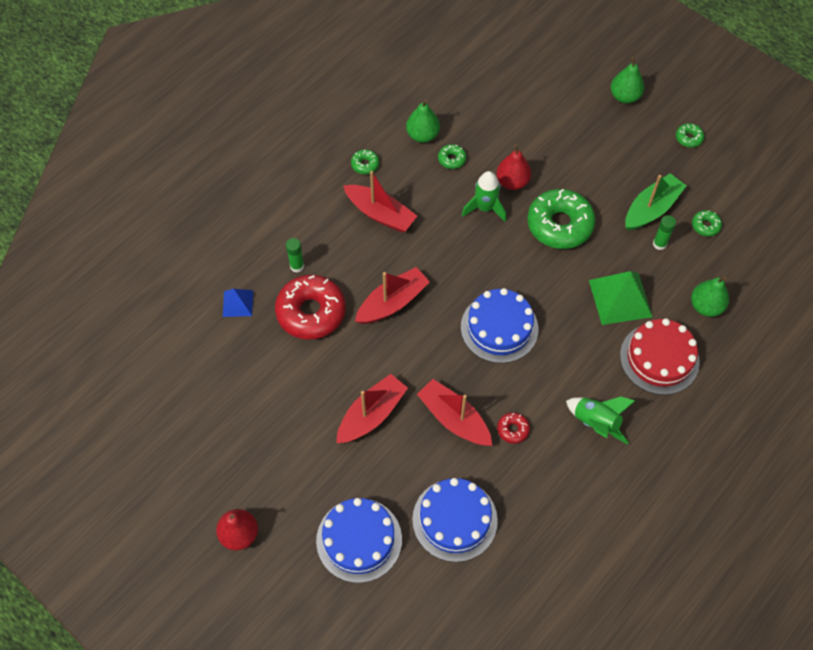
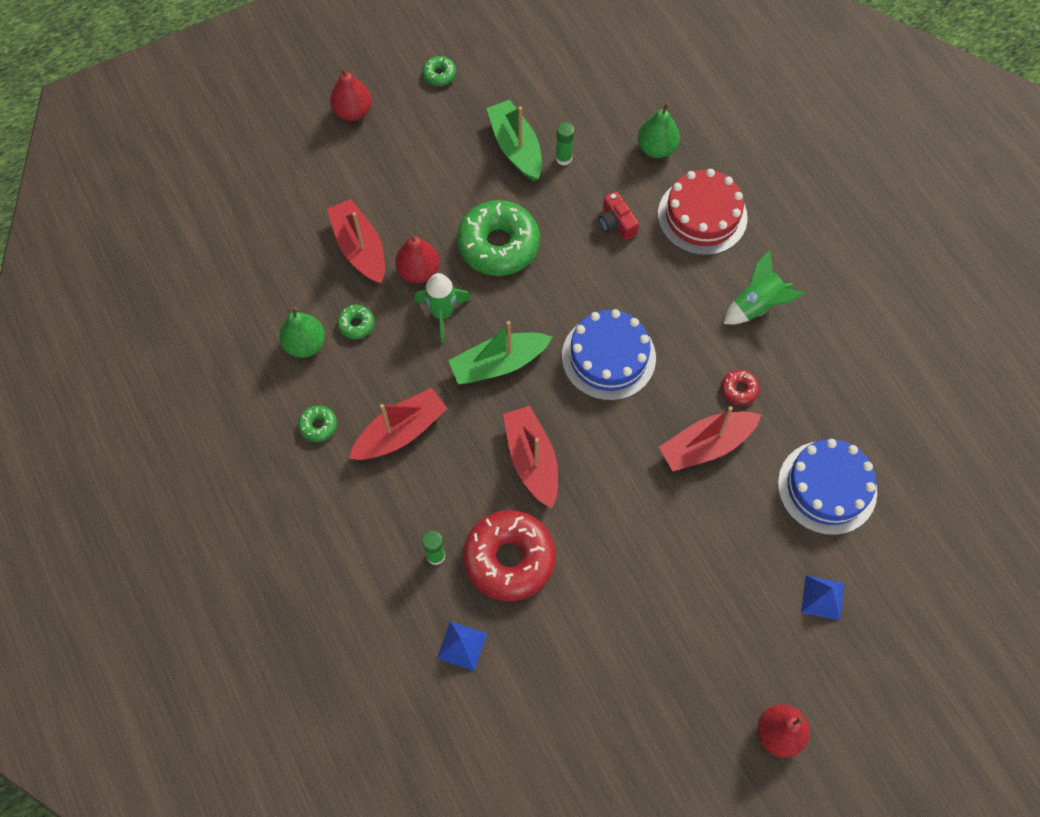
camera: 70 degrees left, 5 degrees up
(359, 540) = (822, 597): blue cake -> blue pyramid
(371, 415) = (672, 533): red boat -> red boat (360, 248)
(460, 257) = (498, 364): none -> green boat
(620, 298) = (616, 223): green pyramid -> red camera
(624, 96) = (353, 111): green pear -> red pear
(705, 226) = (558, 107): green donut -> none

